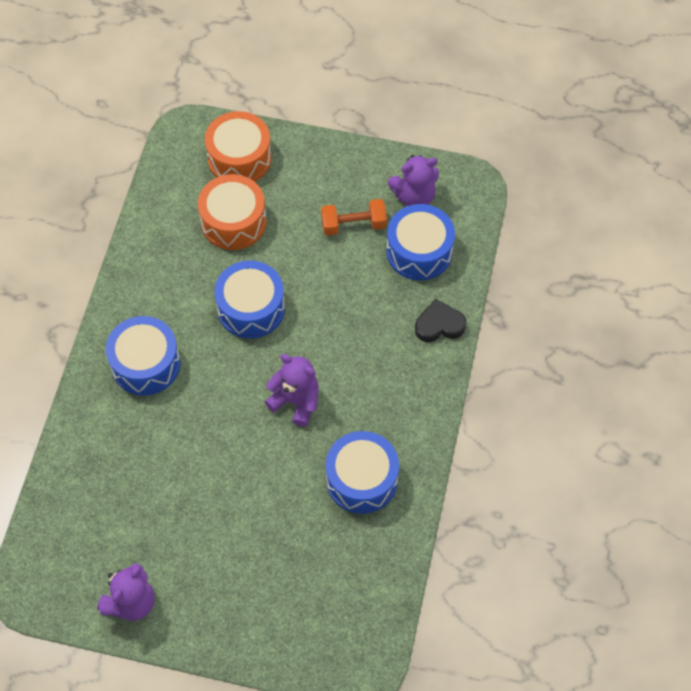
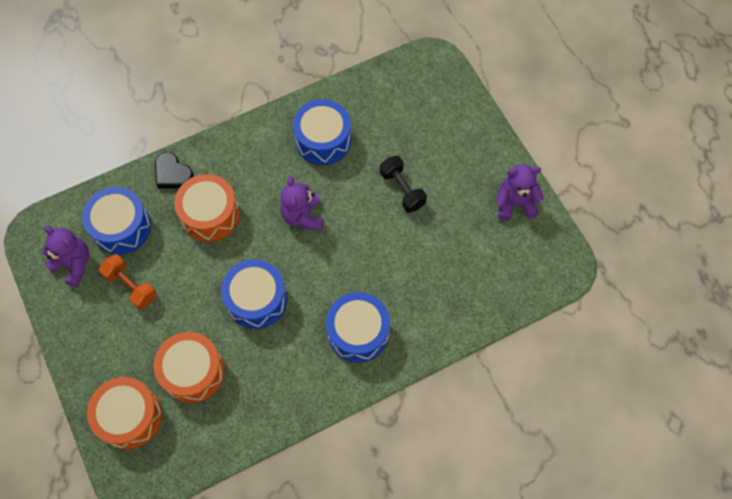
camera: 130 degrees left, 5 degrees up
(242, 509) = (402, 189): none -> black dumbbell
(368, 327) = (210, 214): none -> orange drum

